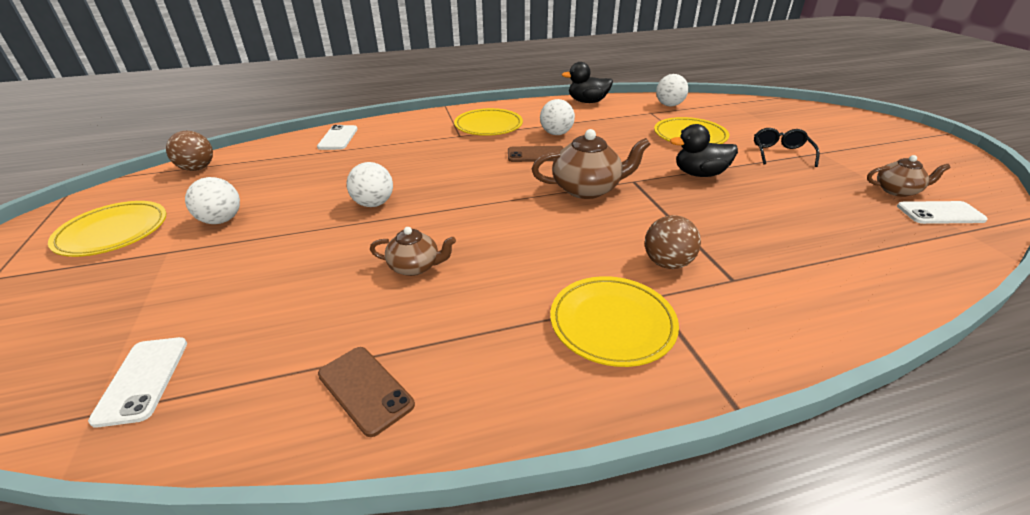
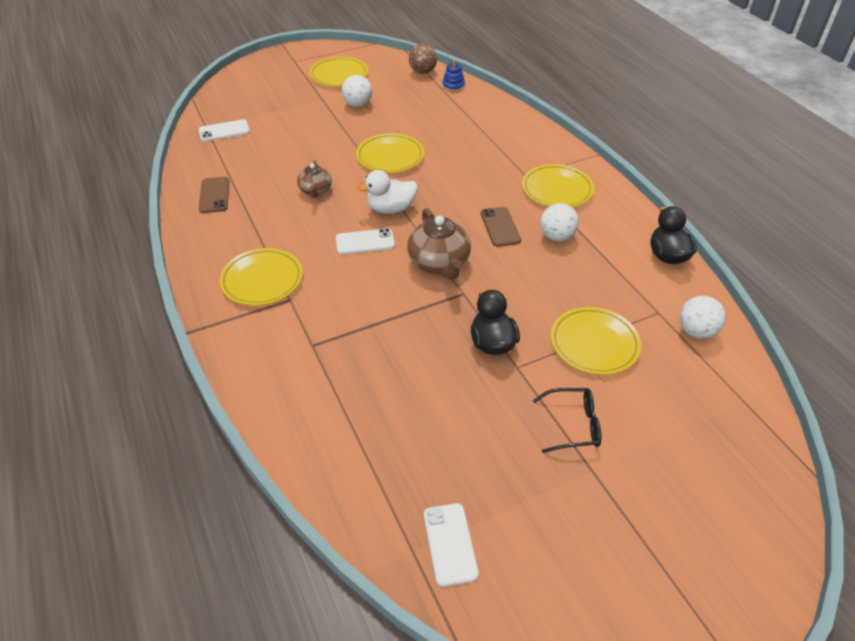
camera: 80 degrees right, 10 degrees up
(256, 153) = (453, 86): none -> blue stacking toy
(338, 138) = (494, 113): white phone -> white phone (365, 242)
(365, 389) = (214, 195): brown phone -> brown phone turned 45 degrees counterclockwise
(374, 204) = (390, 157): white ball -> yellow plate
(483, 210) = (391, 209): none -> white duck
(667, 263) = (330, 309): brown ball -> none
(897, 191) = (499, 520): brown teapot -> none

